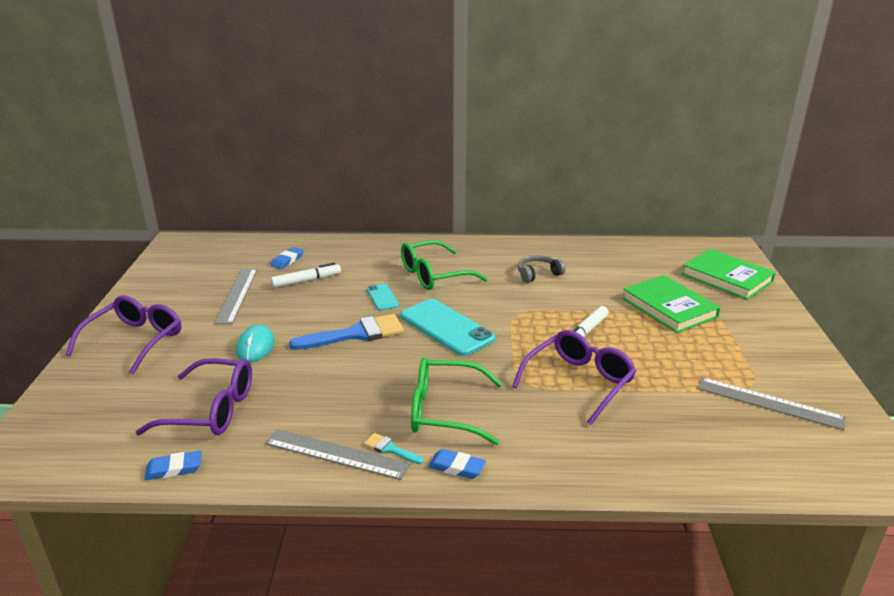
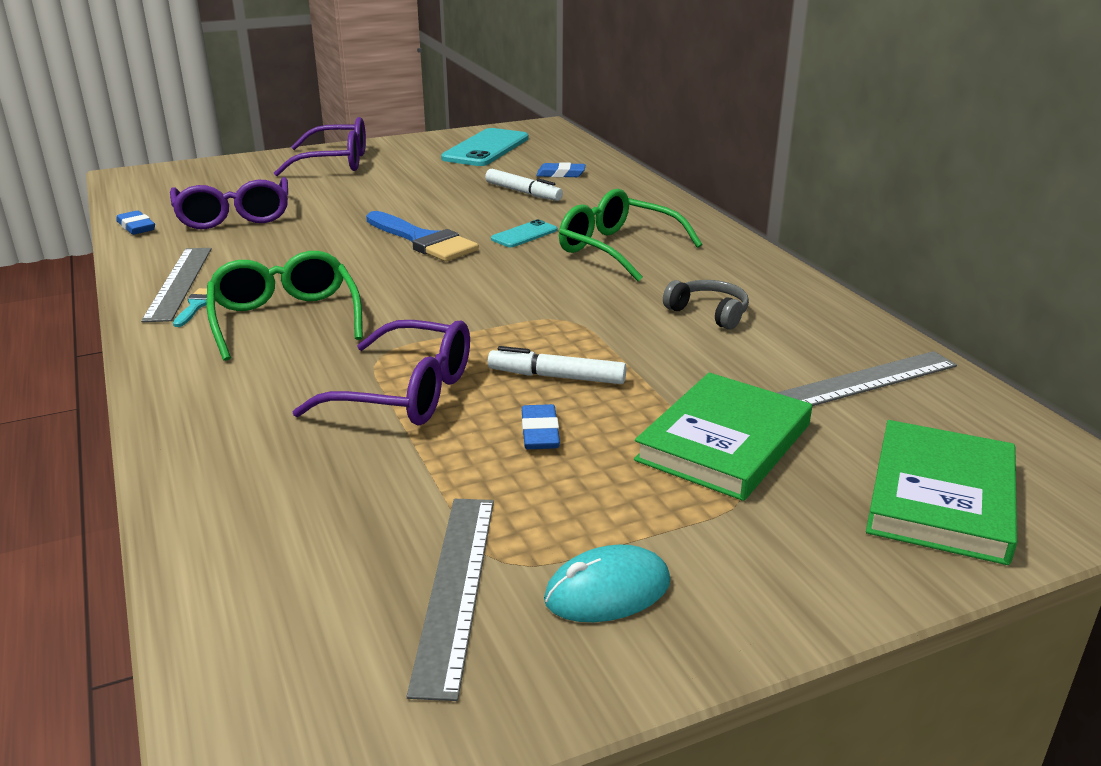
camera: 65 degrees right, 0 degrees up
(237, 295) = (458, 174): grey ruler -> grey ruler (864, 381)
(255, 346) = (360, 205): turquoise mouse -> turquoise mouse (607, 591)
(446, 327) = (483, 283): turquoise phone -> turquoise phone (486, 148)
(456, 467) = (173, 346): blue eraser -> blue eraser (540, 432)

